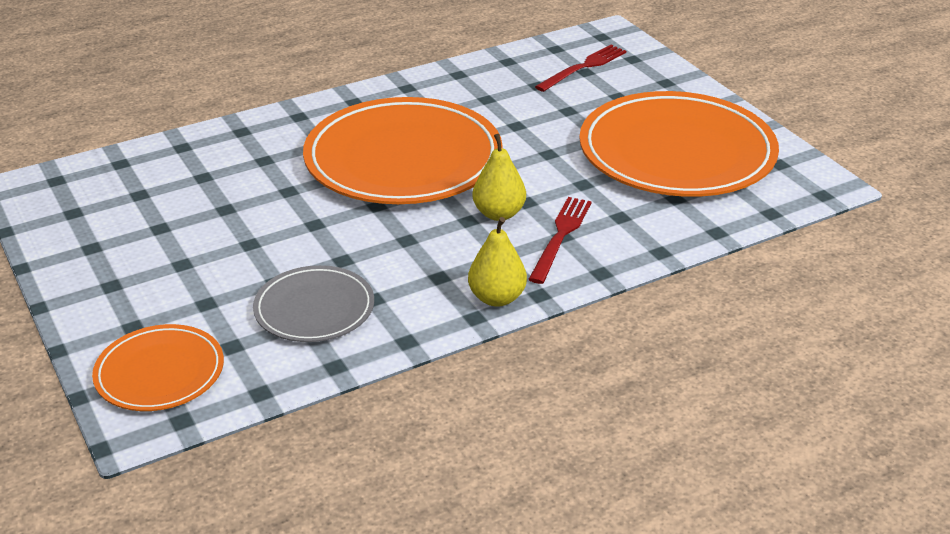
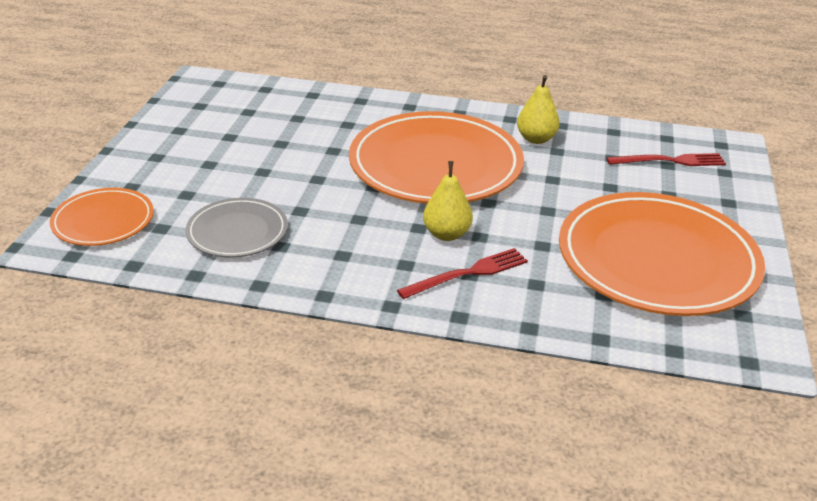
camera: 40 degrees right, 0 degrees up
(497, 298) = (358, 291): yellow pear -> yellow pear (536, 139)

